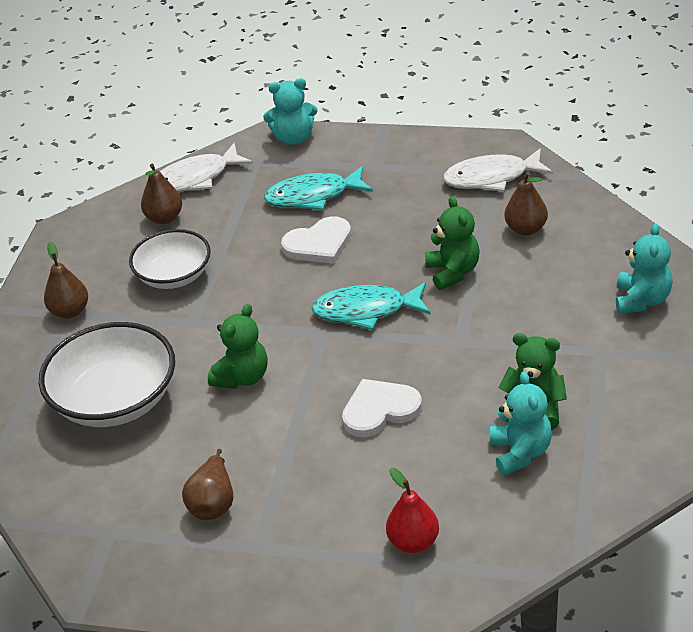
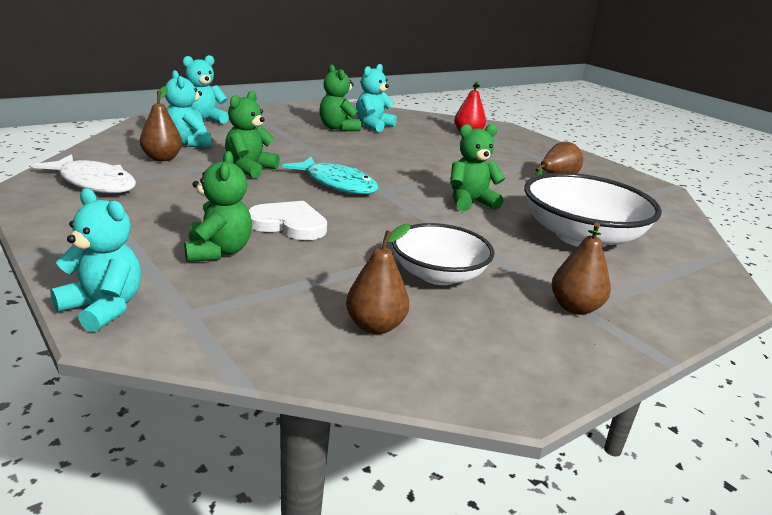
camera: 145 degrees left, 15 degrees down
(195, 178) = (275, 343): white fish -> none
(313, 196) = (218, 251): turquoise fish -> green teddy bear
(380, 410) = (411, 158): white heart -> none
(562, 260) = (188, 143): none -> turquoise teddy bear

